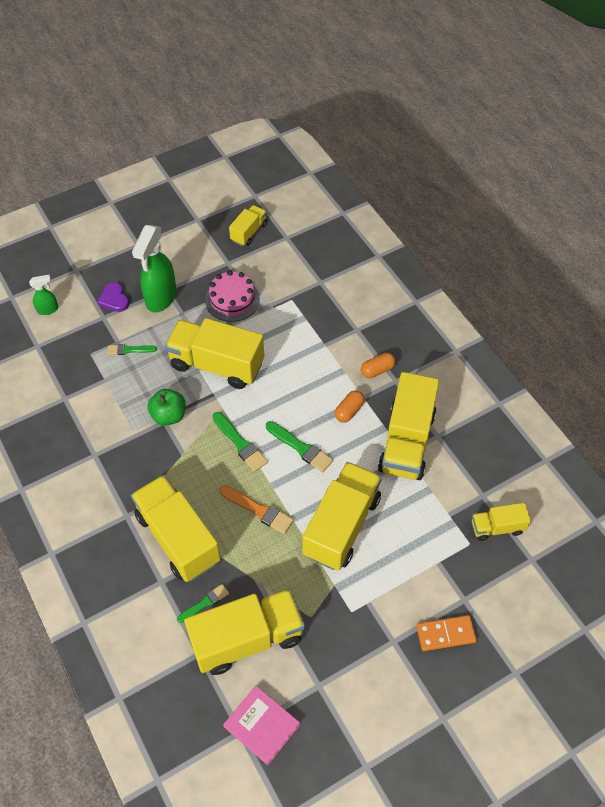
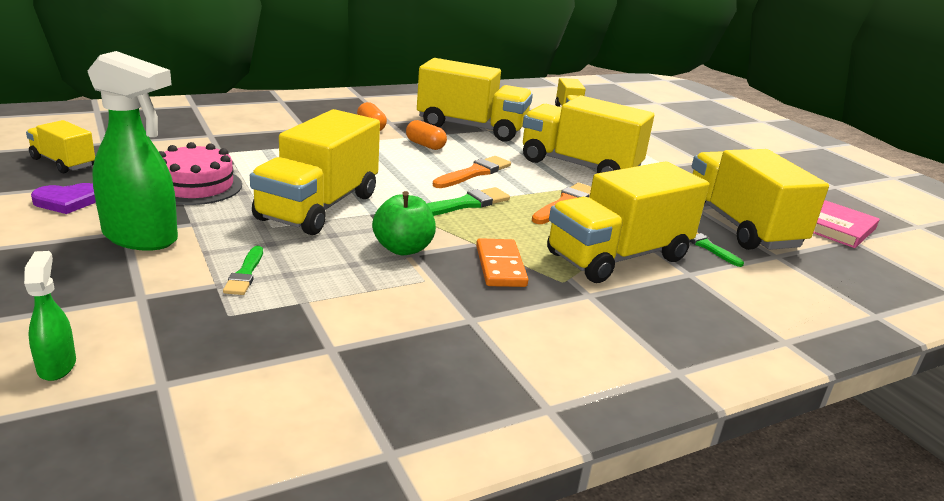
camera: 90 degrees left, 30 degrees down
(114, 299) = (102, 282): purple heart -> purple heart (67, 201)
(300, 448) = (474, 173): green brush -> orange brush
(445, 634) = (684, 142): orange domino -> orange domino (500, 266)

